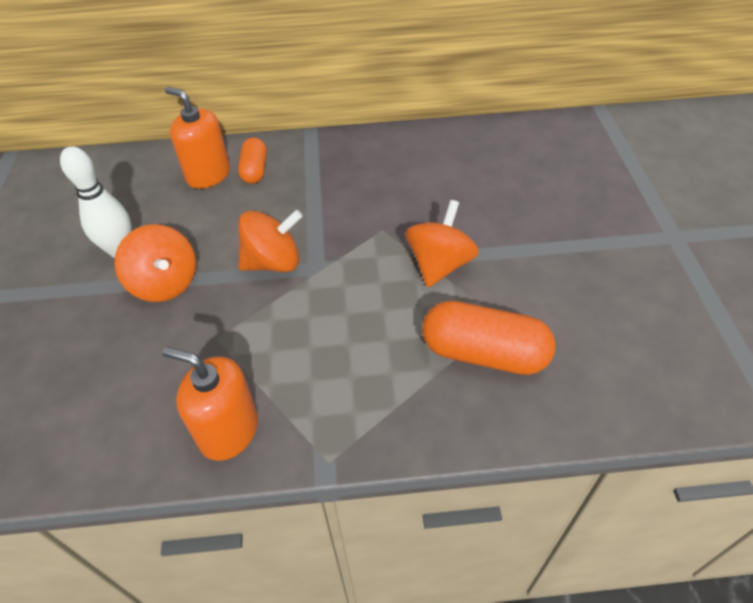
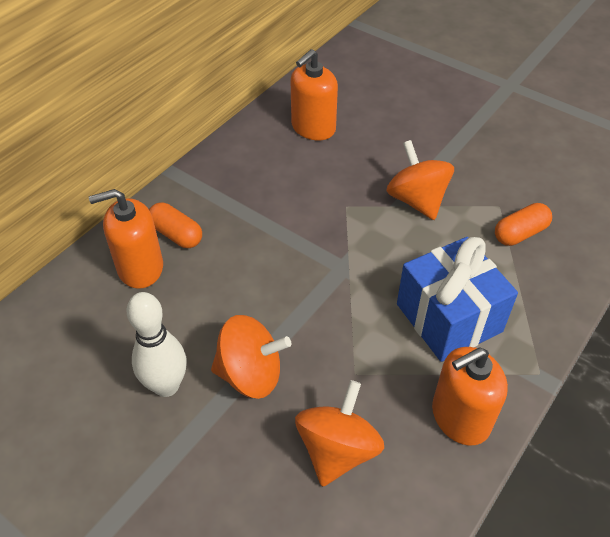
camera: 50 degrees left, 0 degrees up
(273, 262) = (308, 289): orange spinning top -> orange spinning top (337, 450)
(329, 361) = (449, 318): none -> blue gift
(443, 162) = (313, 128): none -> orange soap dispenser
(484, 353) = (520, 233): orange capsule -> orange capsule, size x0.59

